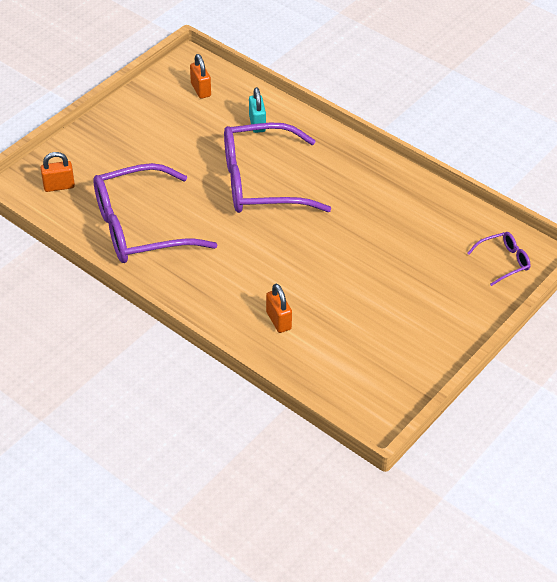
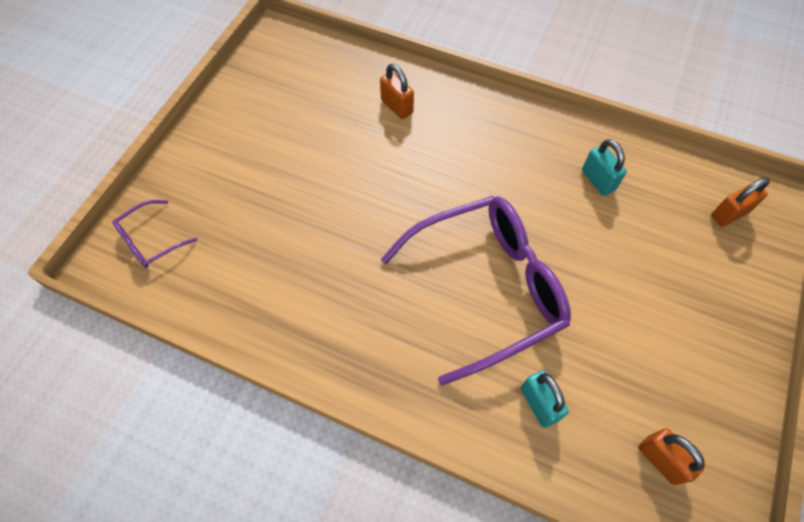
camera: 165 degrees right, 15 degrees up
(140, 227) = (598, 180): purple glasses -> turquoise padlock

